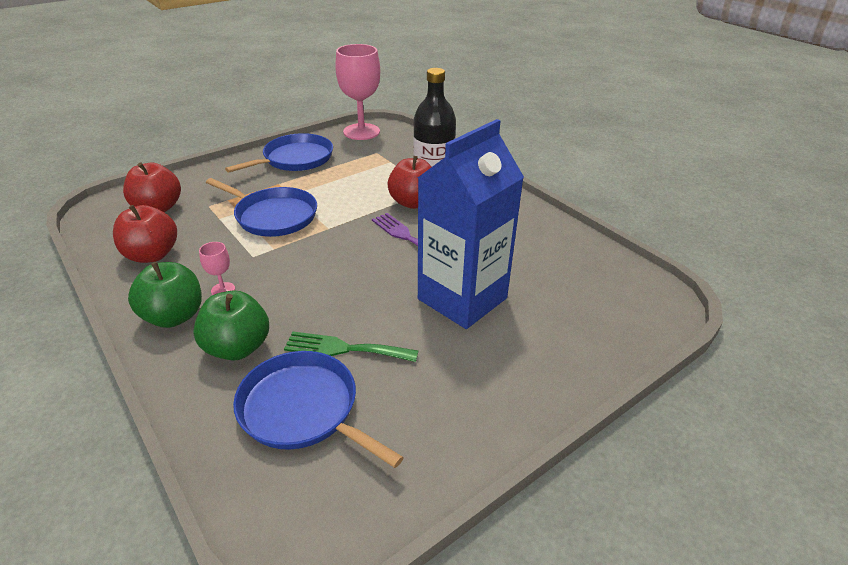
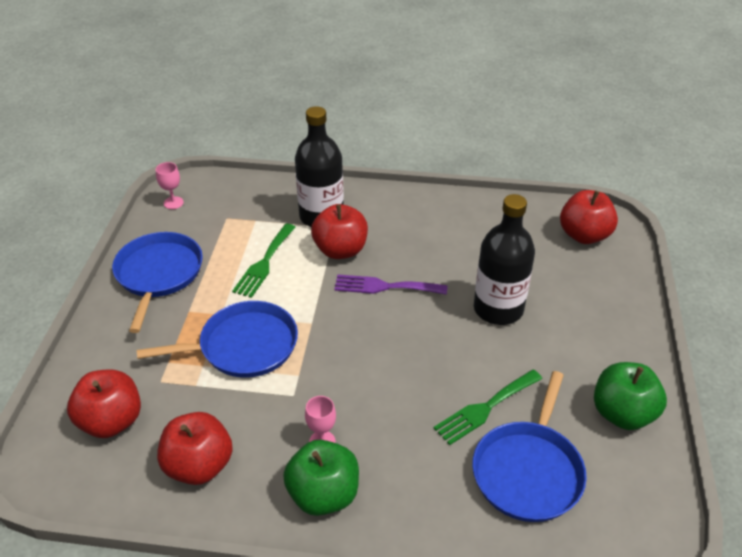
camera: 45 degrees left, 5 degrees up
(237, 347) = (415, 472): green apple -> green apple (622, 414)
(303, 409) = (528, 471): blue pan -> blue pan turned 60 degrees counterclockwise
(357, 184) = (264, 263): none -> green fork
(361, 132) = (173, 203): pink goblet -> pink goblet, size x0.43
(462, 299) = (498, 309): blue carton -> black bottle
(623, 298) = (584, 235): none -> red apple

